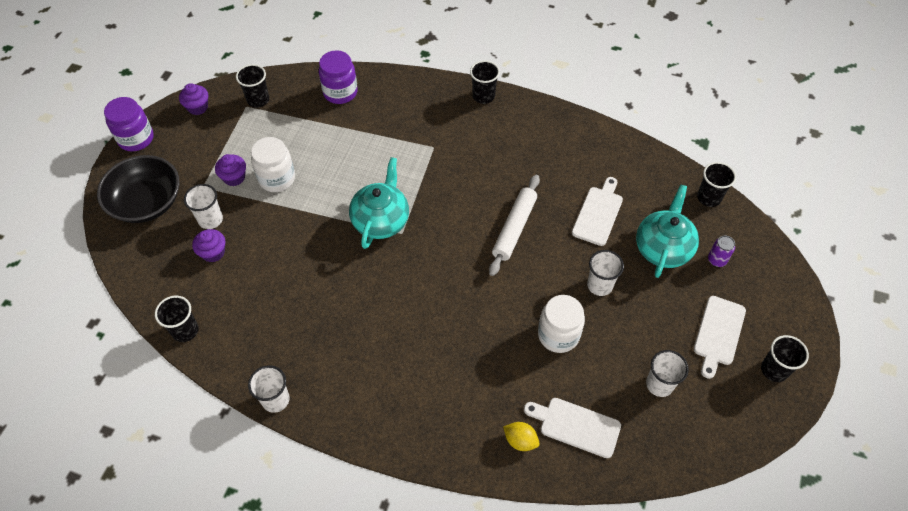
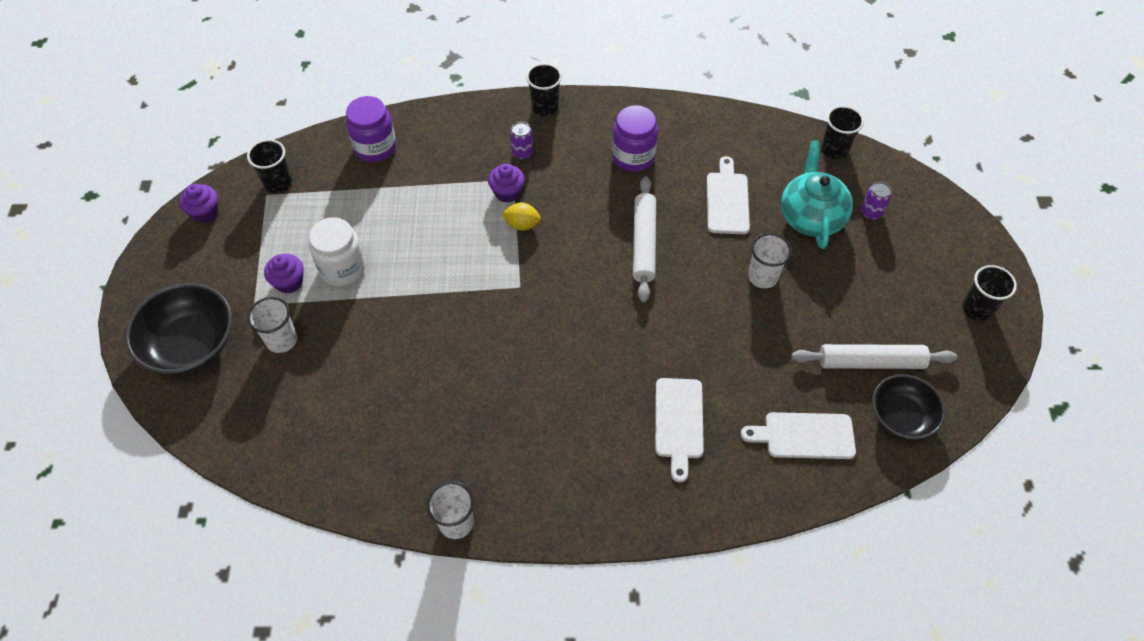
camera: 20 degrees left, 0 degrees up
(136, 138) = (141, 272): purple jar -> purple jar (633, 156)
(185, 330) = (309, 480): black cup -> none
(213, 253) = (303, 378): purple cupcake -> purple cupcake (507, 192)
(381, 220) = (489, 280): turquoise teapot -> none
(450, 128) = (522, 153): none -> purple can
(520, 440) = (752, 472): yellow lemon -> yellow lemon (522, 225)
(558, 335) = (742, 344): white jar -> none
(659, 384) = (870, 362): white cup -> white rolling pin
(666, 438) = (901, 416): none -> black bowl
(718, 333) = (906, 289): white cutting board -> white cutting board (678, 422)

